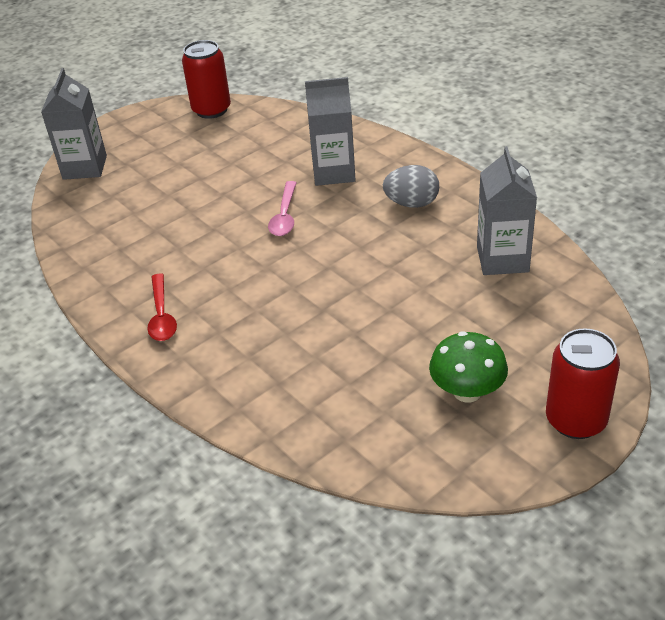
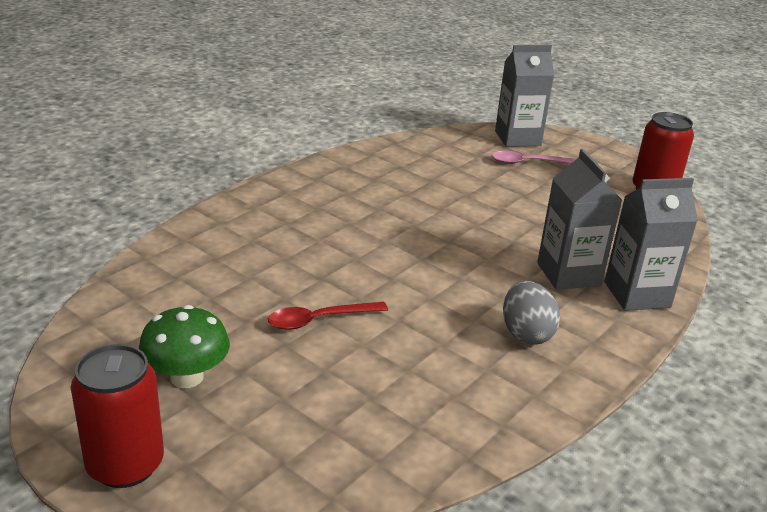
camera: 75 degrees right, 10 degrees down
(161, 315) = (308, 194): red spoon -> red spoon (319, 320)
(284, 216) = (474, 247): pink spoon -> pink spoon (528, 163)
(502, 259) = (428, 411): grey carton -> grey carton (637, 294)

